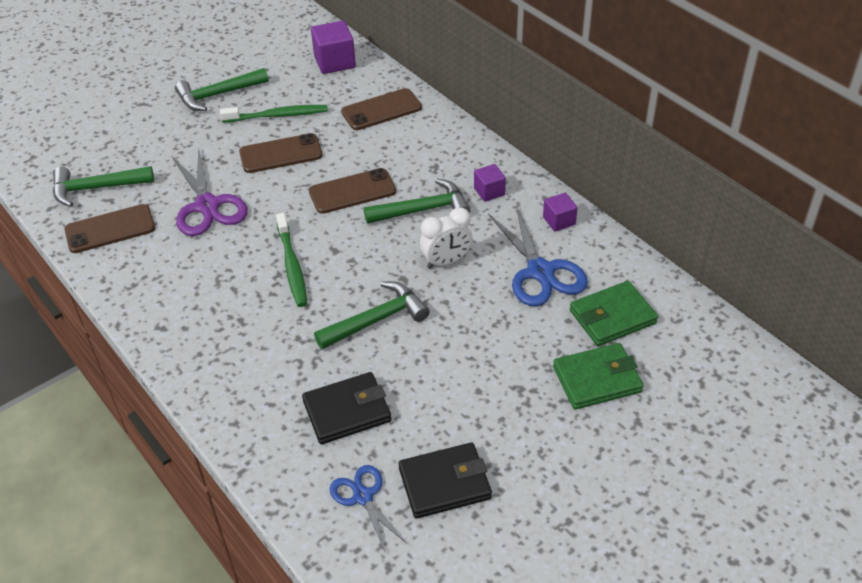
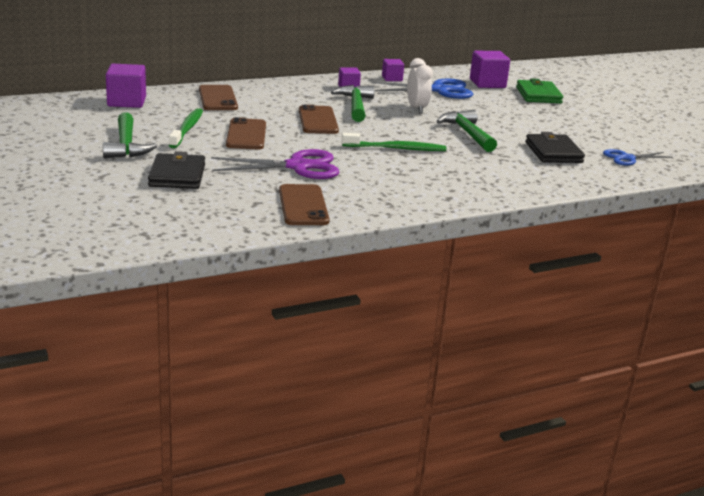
camera: 80 degrees left, 20 degrees down
(96, 188) = (232, 206): green hammer -> none
(445, 483) = (616, 138): black wallet -> black wallet (177, 175)
(612, 317) = (487, 83): green wallet -> purple cube

